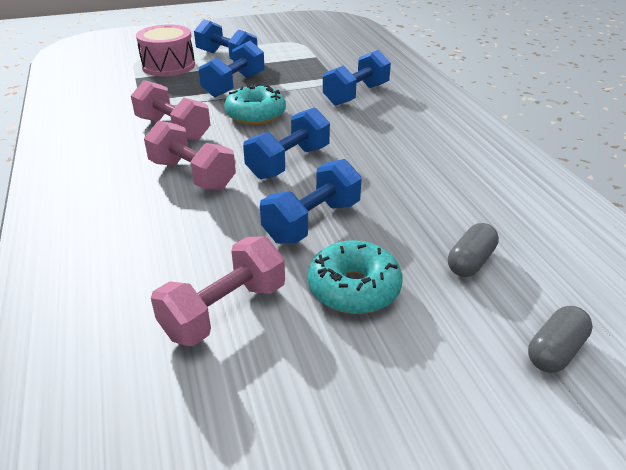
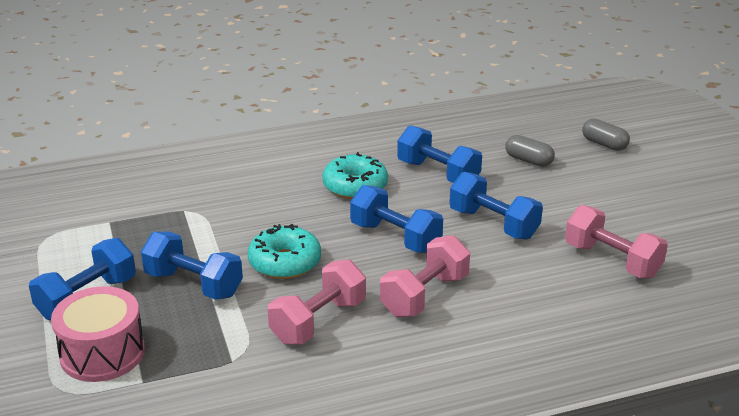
camera: 90 degrees left, 5 degrees down
(354, 288) = (570, 207): turquoise donut -> turquoise donut (355, 186)
(356, 94) = (239, 196): blue dumbbell -> blue dumbbell (438, 173)

